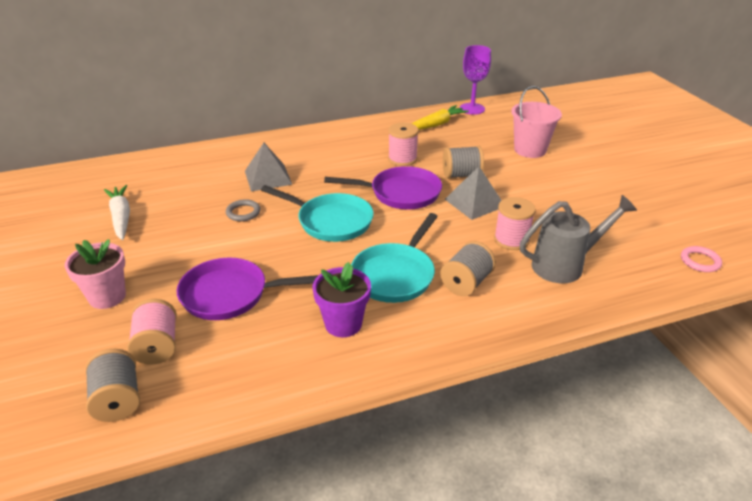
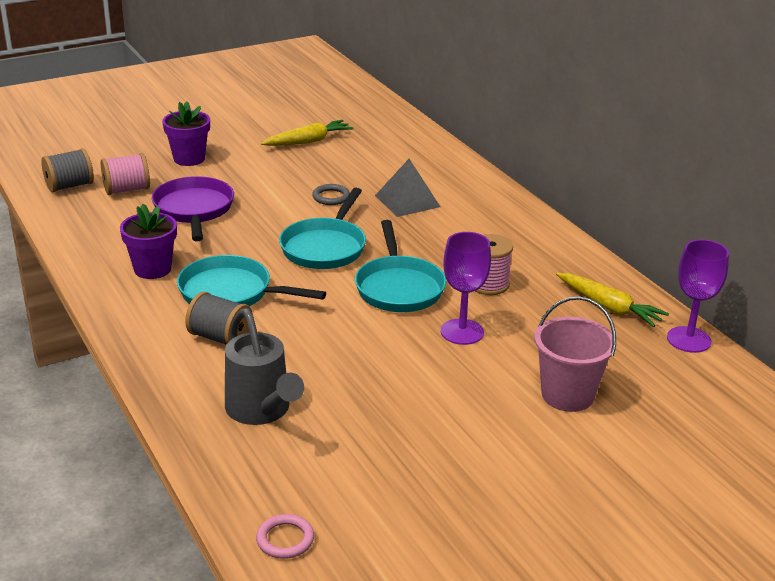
camera: 80 degrees right, 5 degrees down
(107, 297) = (189, 159): pink flower pot -> purple flower pot
(121, 217) = (308, 141): white carrot -> yellow carrot
(400, 193) = (399, 287): purple pan -> turquoise pan
(461, 175) = (462, 332): grey spool -> purple goblet
(474, 202) = (392, 343): grey pyramid -> none
(511, 240) = (311, 371): pink spool -> none

